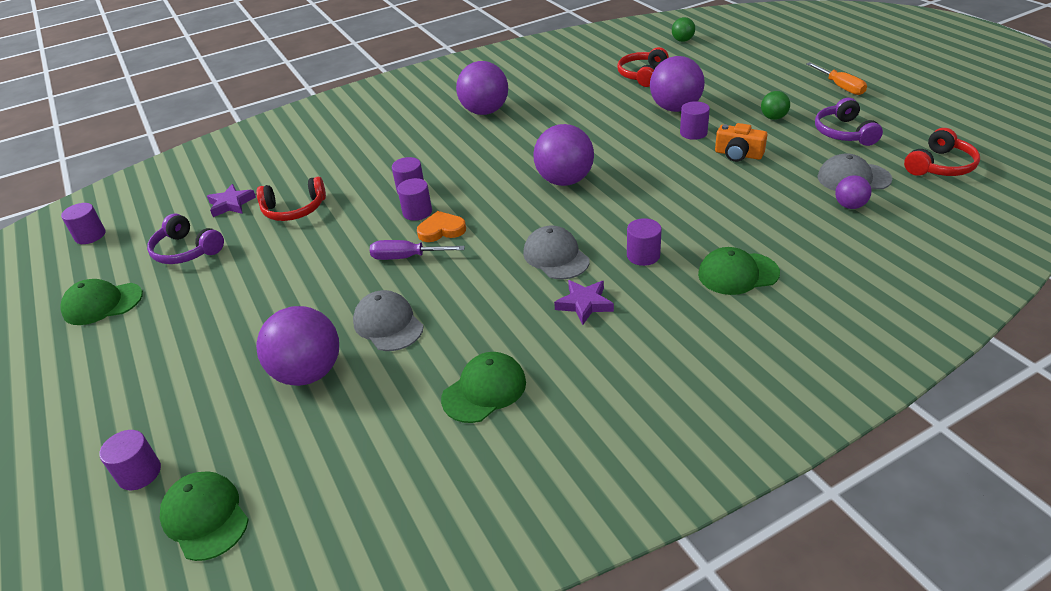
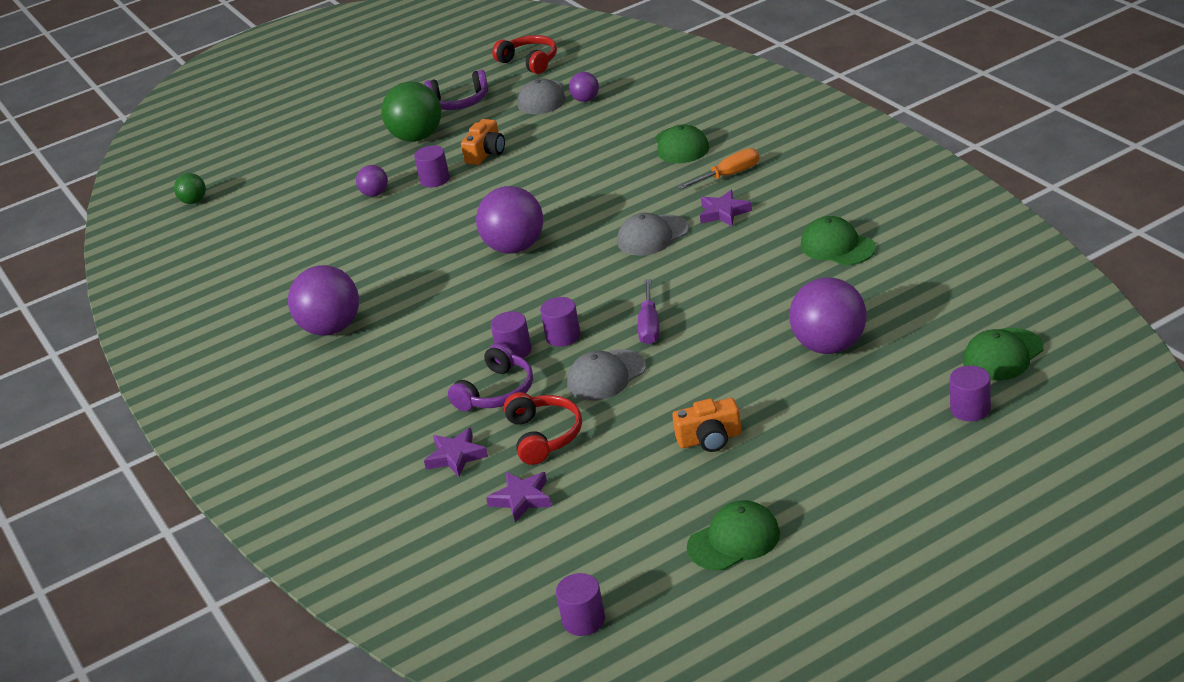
camera: 90 degrees left, 5 degrees down
(102, 304) = (734, 540): green cap -> green cap turned 105 degrees counterclockwise
(186, 251) = (626, 504): purple headphones -> purple headphones (497, 392)
(228, 292) = (710, 439): none -> orange camera
(299, 174) = (456, 456): none -> purple star
(388, 324) = (757, 314): grey cap -> grey cap (606, 376)
(441, 230) = (600, 312): orange heart -> none
(642, 75) = (279, 222): red headphones -> none
(643, 255) = (653, 190): purple cylinder -> none
(675, 108) = (375, 194): purple ball -> purple ball, size x0.51
(773, 118) = (417, 137): green ball -> green ball, size x1.97
(840, 87) = (364, 104): orange screwdriver -> orange screwdriver (728, 175)

